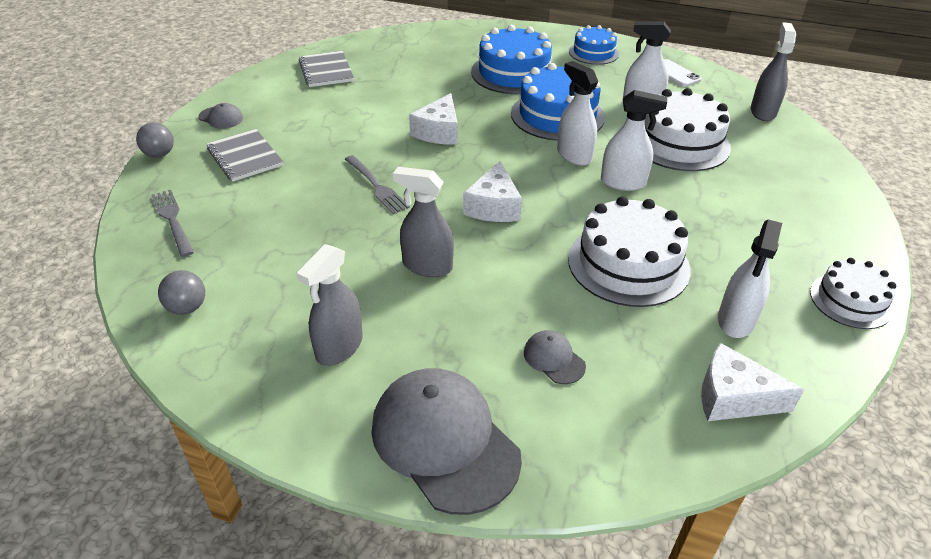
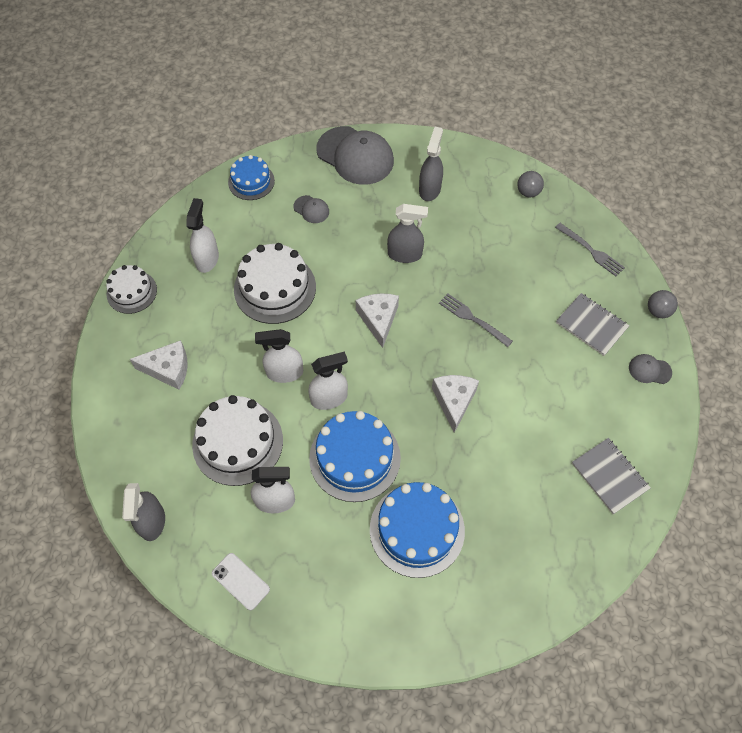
camera: 165 degrees right, 20 degrees up
(574, 155) = (329, 398): white spray bottle -> white spray bottle turned 60 degrees counterclockwise
(593, 53) = (337, 607): blue cake -> blue cake (251, 181)
(733, 397) = (214, 209): white cheese -> white cheese (168, 369)

